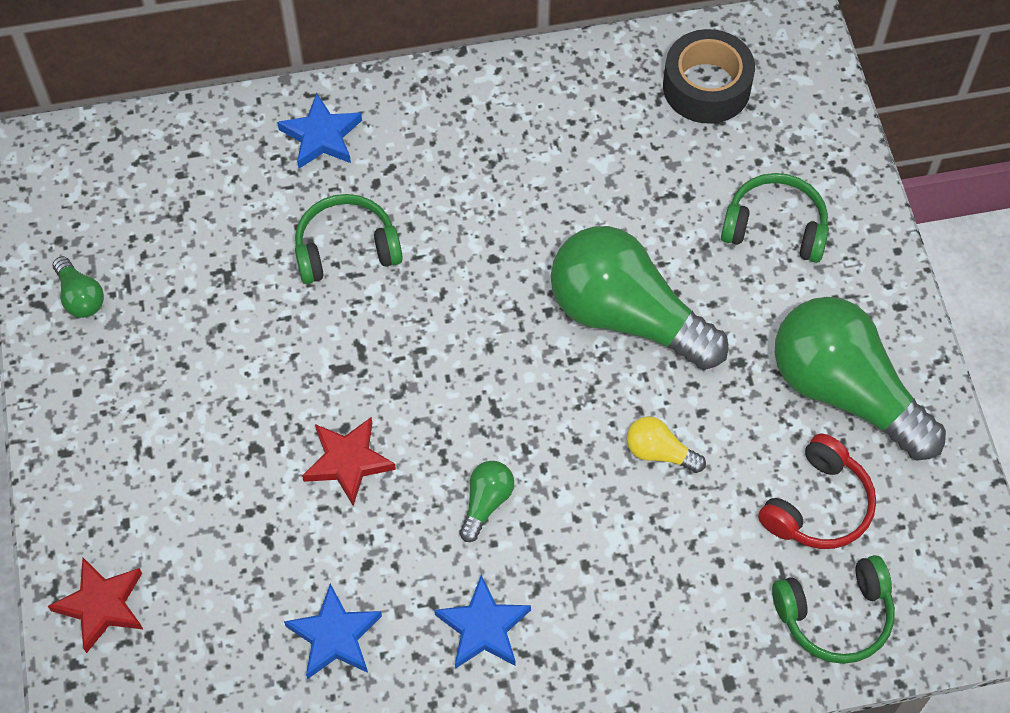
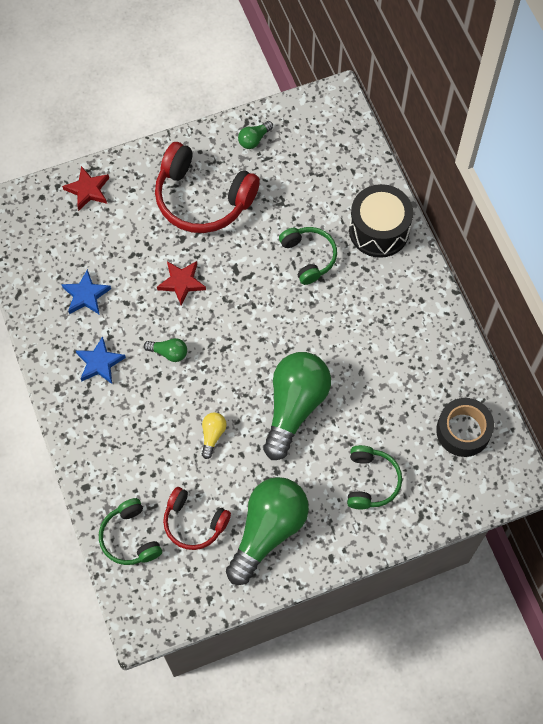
camera: 80 degrees right, 5 degrees up
(180, 401) = (202, 198): none -> red headphones
(321, 136) = (379, 230): blue star -> black drum

